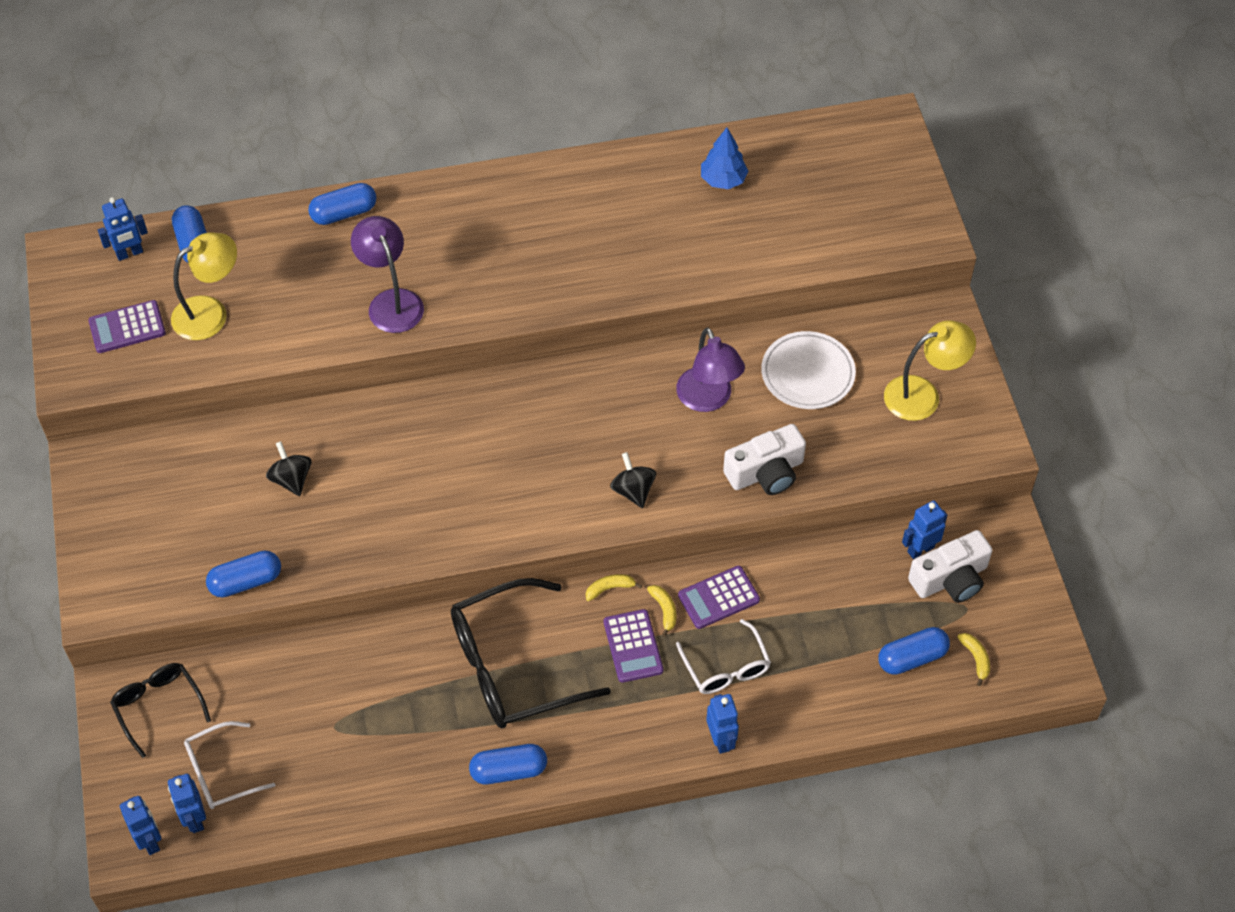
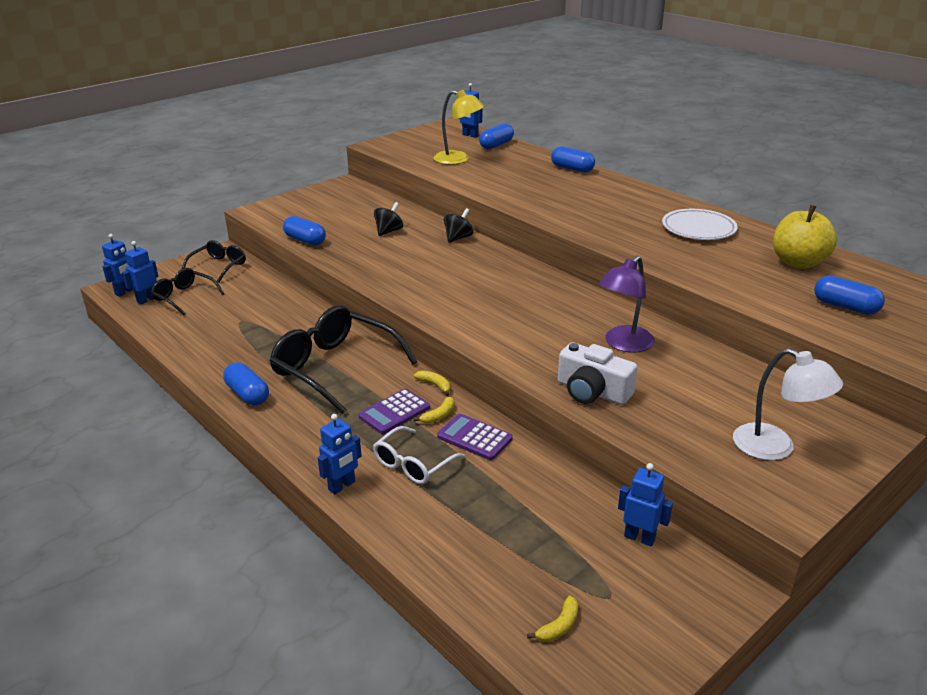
camera: 60 degrees right, 25 degrees down
(127, 327) = (423, 147): purple calculator -> none
(220, 773) = (184, 297): white glasses -> black glasses
(391, 302) = (530, 196): purple lamp -> none
(633, 490) = (507, 340): black spinning top -> black spinning top (458, 238)
(723, 180) = (798, 262): blue tree -> yellow apple
(807, 373) = (709, 380): white plate -> white plate (698, 228)
(912, 658) = (518, 576): blue capsule -> blue capsule (845, 307)
(923, 395) = (775, 448): yellow lamp -> white lamp
(950, 579) = (630, 571): white camera -> none

